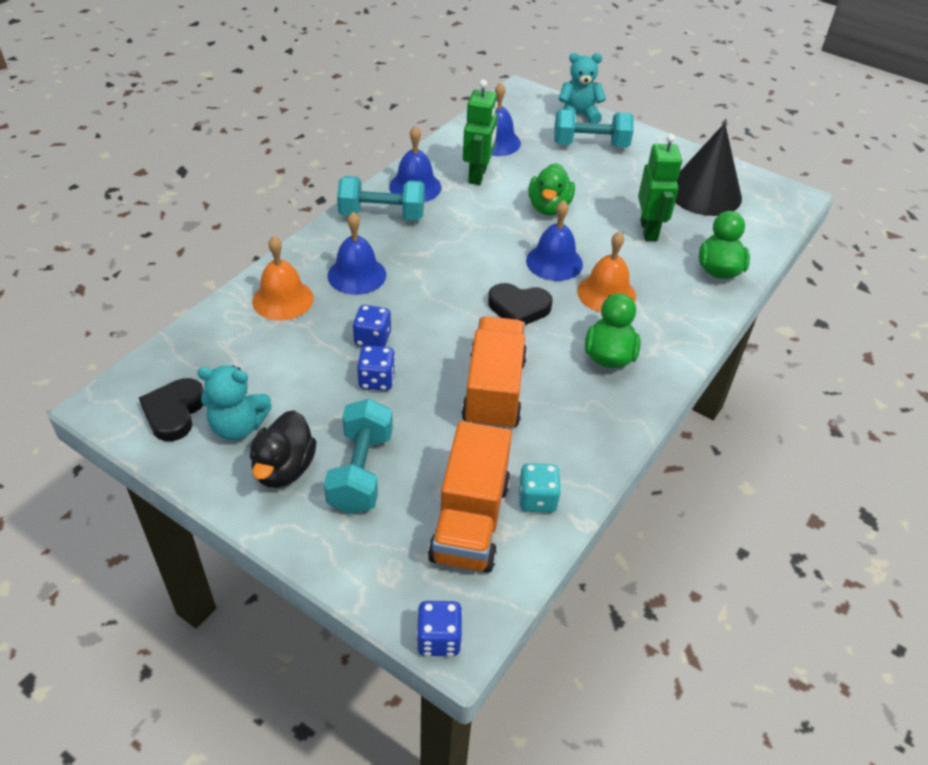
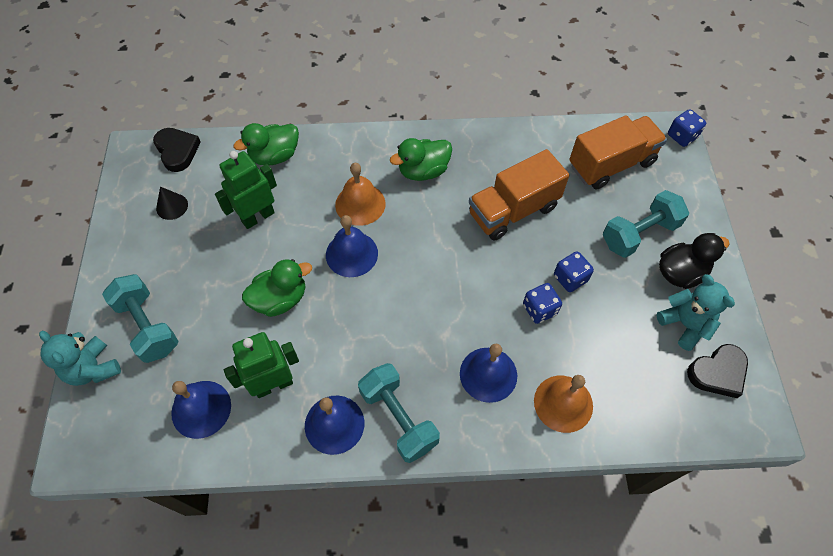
camera: 125 degrees left, 15 degrees up
(519, 308) = (424, 244): black heart -> black heart (177, 151)
(537, 499) = (566, 145): turquoise dice -> none
(704, 193) = (172, 206): black cone -> black cone, size x0.44

